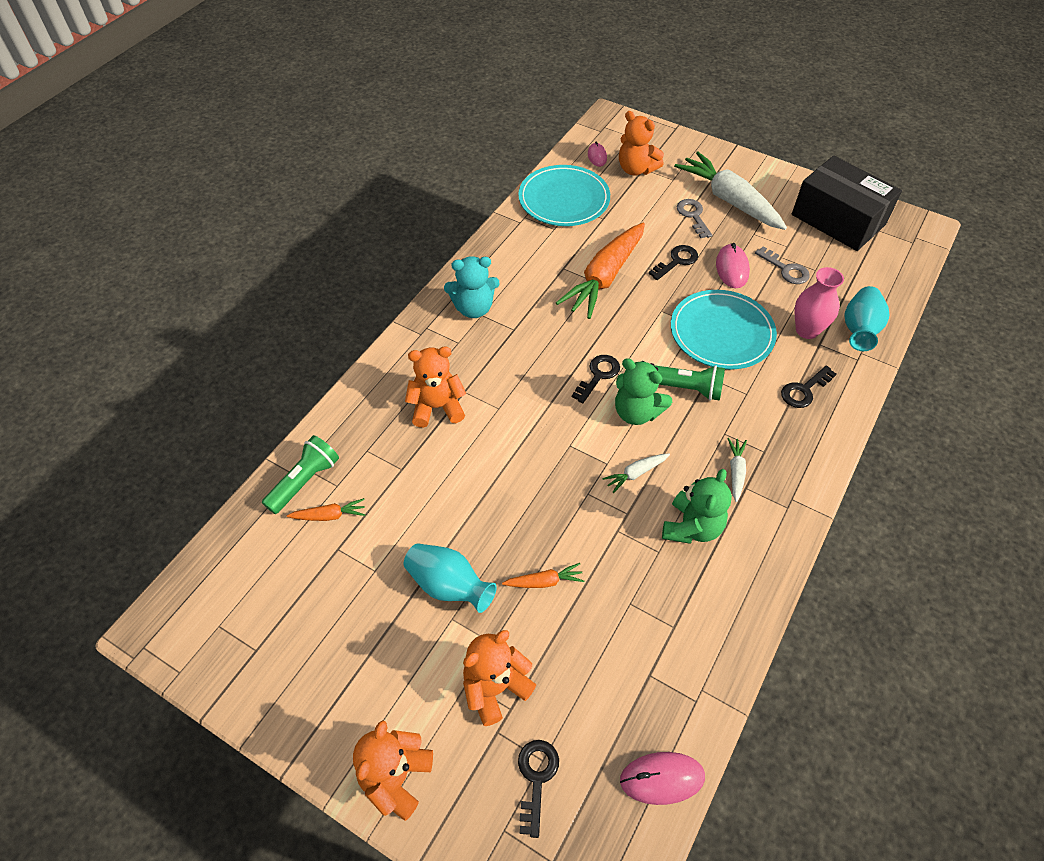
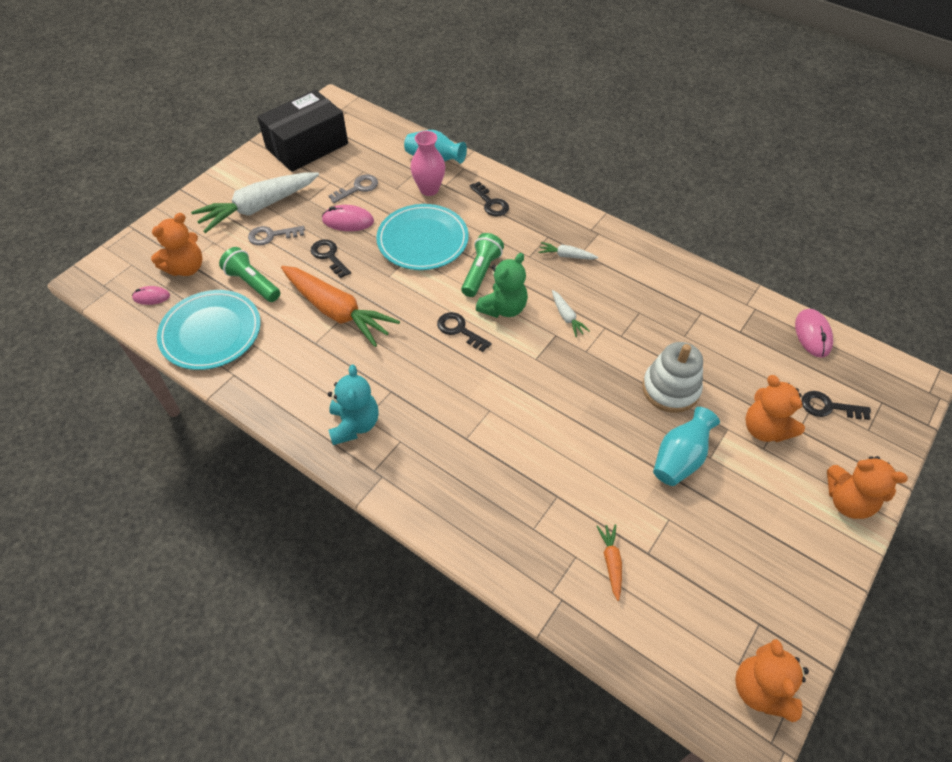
camera: 85 degrees left, 0 degrees up
(304, 481) = (570, 589): green flashlight -> green flashlight (252, 283)
(437, 407) = (484, 462): orange teddy bear -> orange teddy bear (761, 689)
(544, 581) = (670, 389): orange carrot -> white stacking toy
(692, 527) = (617, 289): green teddy bear -> none

